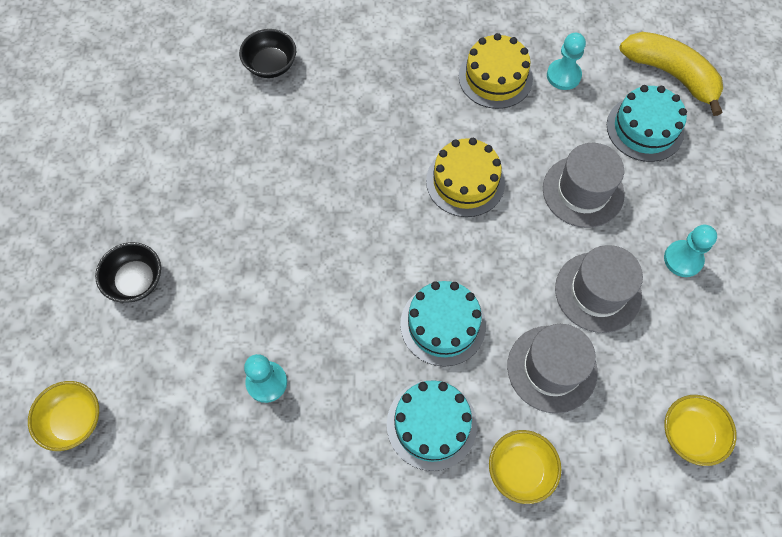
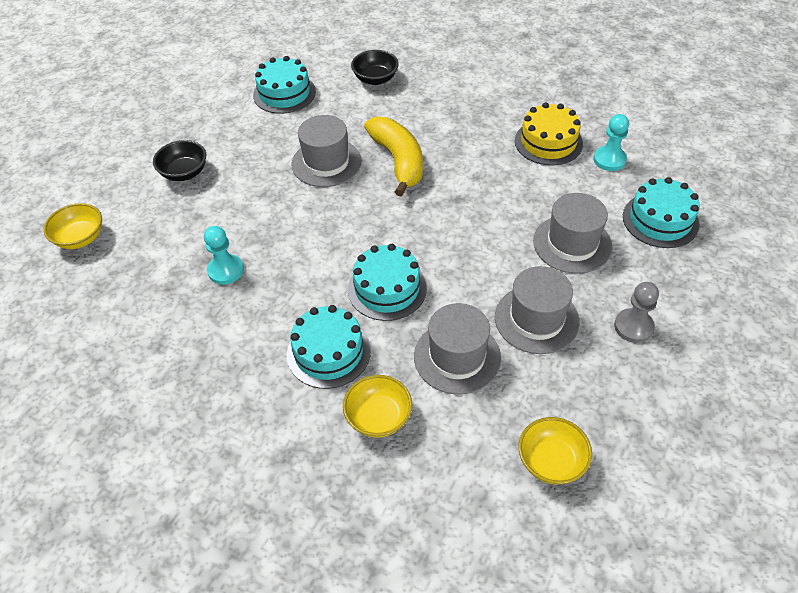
camera: 30 degrees right, 15 degrees down
(180, 125) = (284, 93): none -> turquoise cake
(286, 199) = (326, 163): none -> grey hat
(465, 181) = (474, 201): yellow cake -> none
(671, 74) = (711, 191): yellow banana -> yellow banana (398, 161)
(683, 259) = (633, 327): turquoise pawn -> grey pawn

